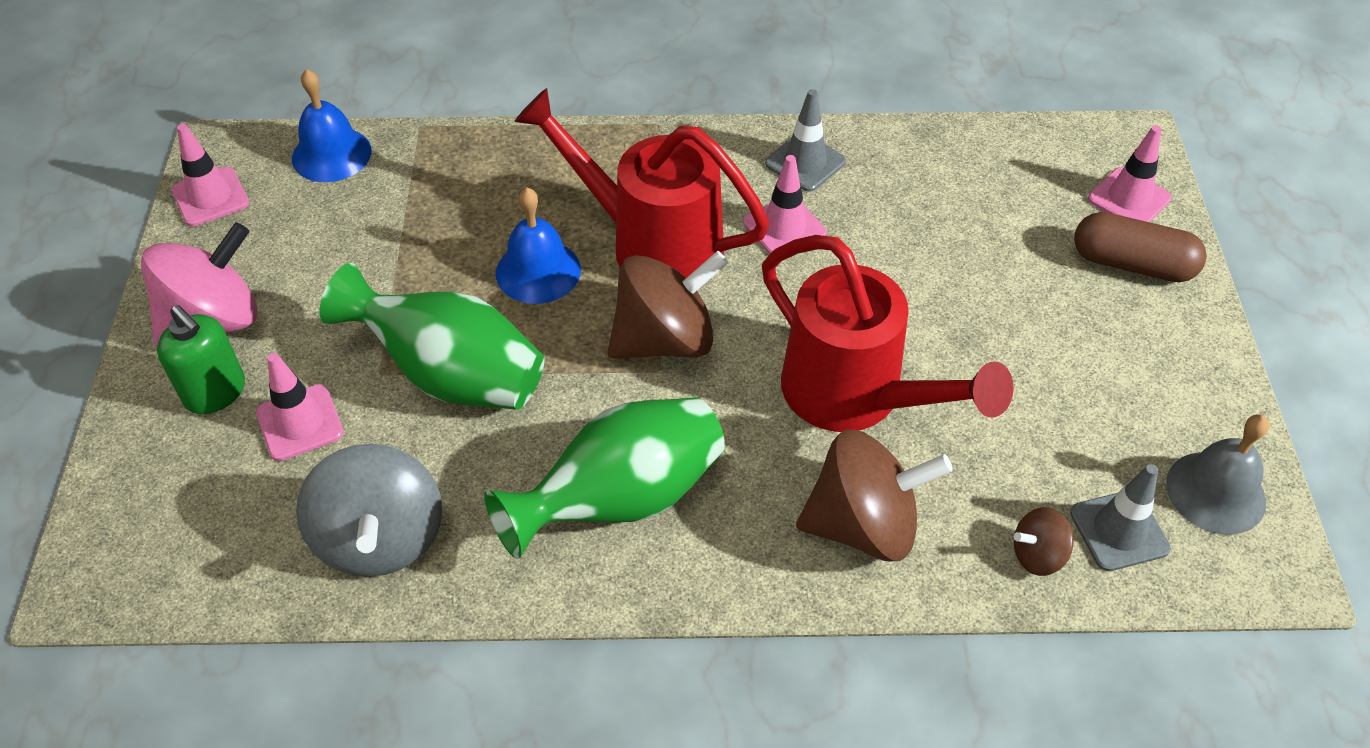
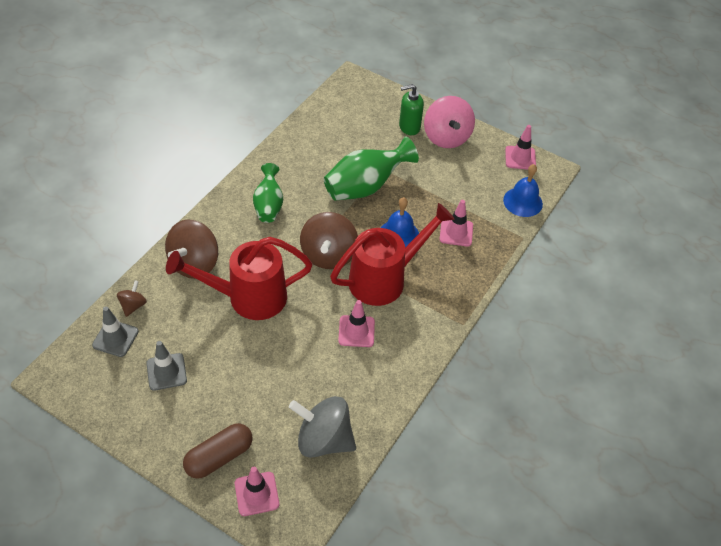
camera: 120 degrees right, 0 degrees up
(300, 423) = (377, 142): pink traffic cone -> pink traffic cone (456, 232)
(381, 538) = (310, 142): grey spinning top -> grey spinning top (323, 440)
(621, 499) = (269, 205): green vase -> green vase, size x0.64
(805, 163) = (392, 366): grey traffic cone -> grey traffic cone (166, 372)
(1215, 492) = (95, 384): grey bell -> none

